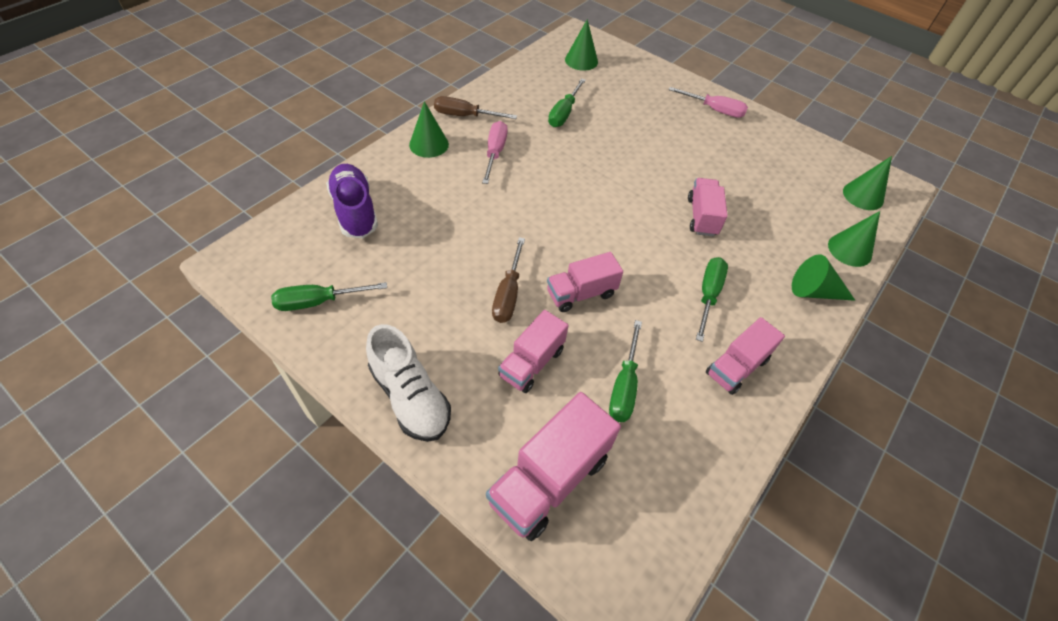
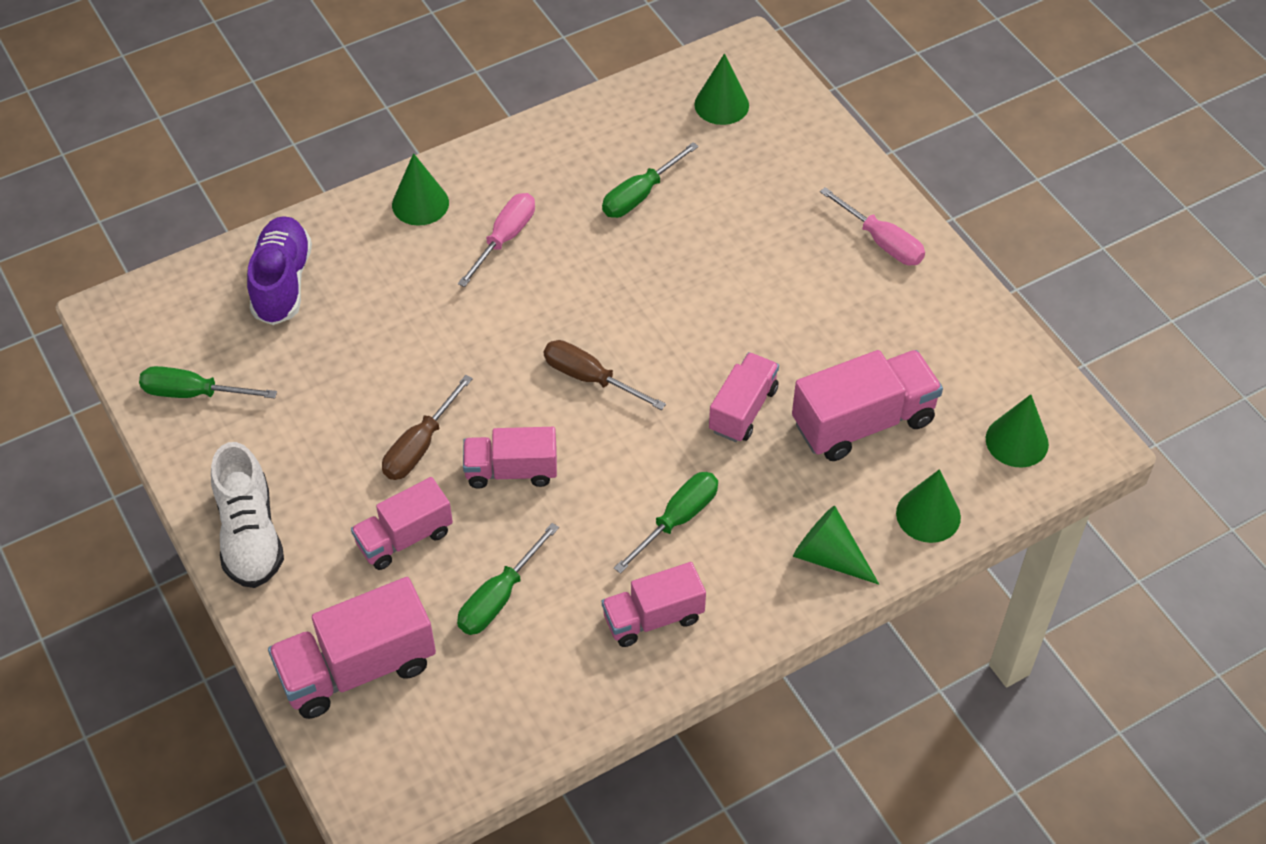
camera: 25 degrees right, 0 degrees up
(465, 116) = (492, 168): brown screwdriver -> brown screwdriver (590, 378)
(774, 206) = (863, 422): none -> pink truck

